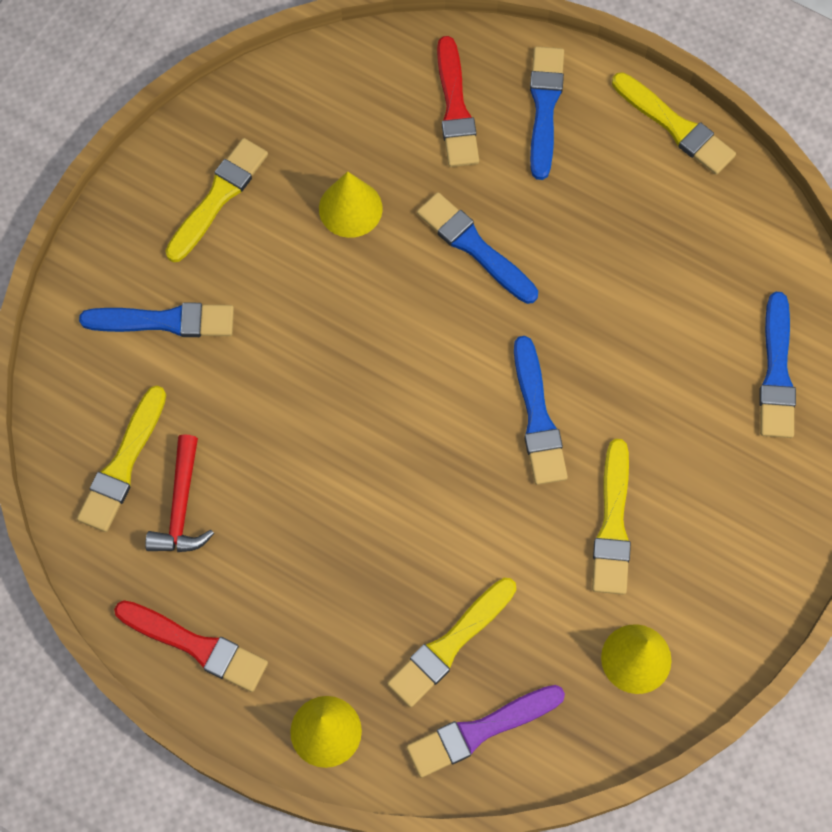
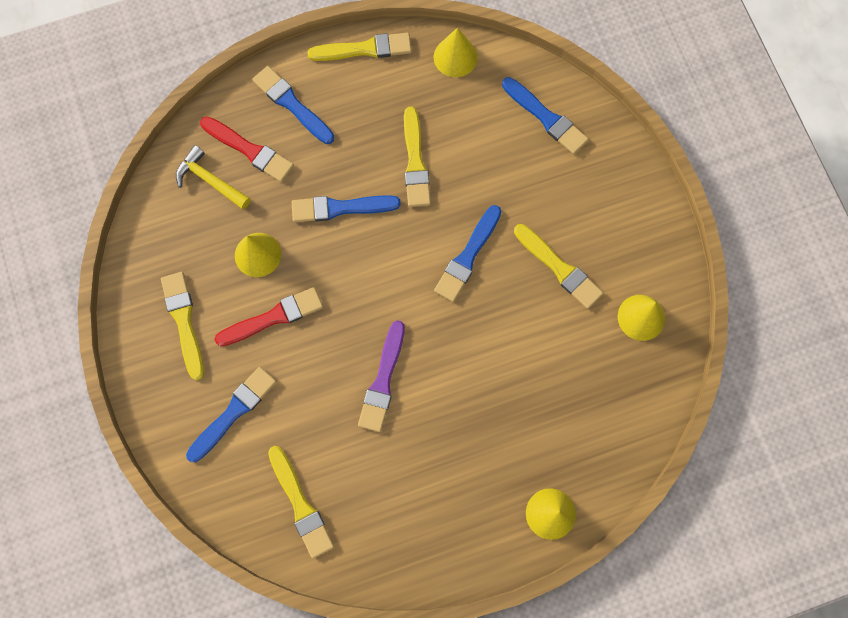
camera: 50 degrees left, 5 degrees up
(181, 506) = (354, 491): red hammer -> none
(196, 646) = (444, 547): red brush -> red brush (273, 317)
(388, 99) = (210, 180): none -> yellow hammer
(450, 645) = (556, 407): yellow brush -> yellow brush (415, 162)
(480, 731) = (616, 430): purple brush -> purple brush (383, 381)
(537, 417) = (467, 257): blue brush -> blue brush turned 90 degrees clockwise
(756, 223) = (455, 57): none -> yellow cone

